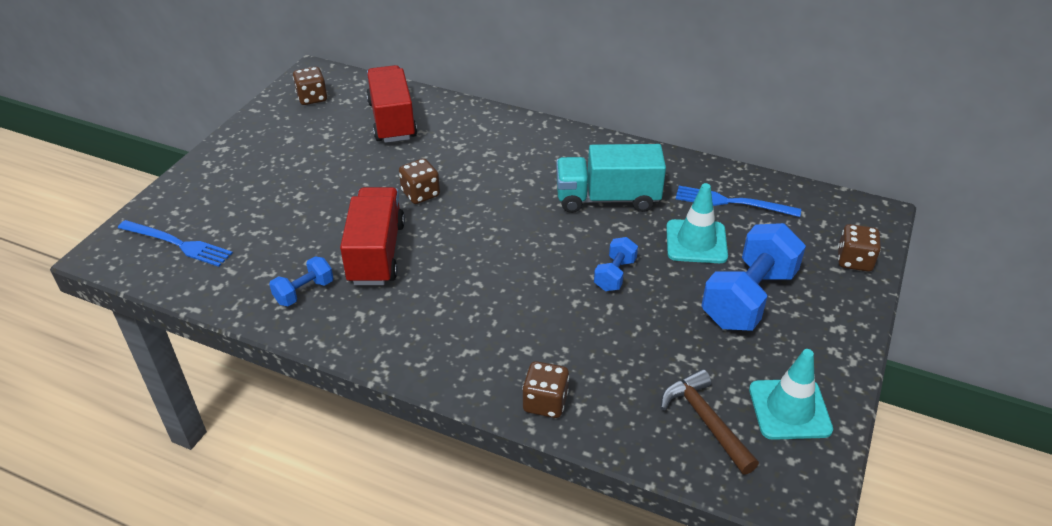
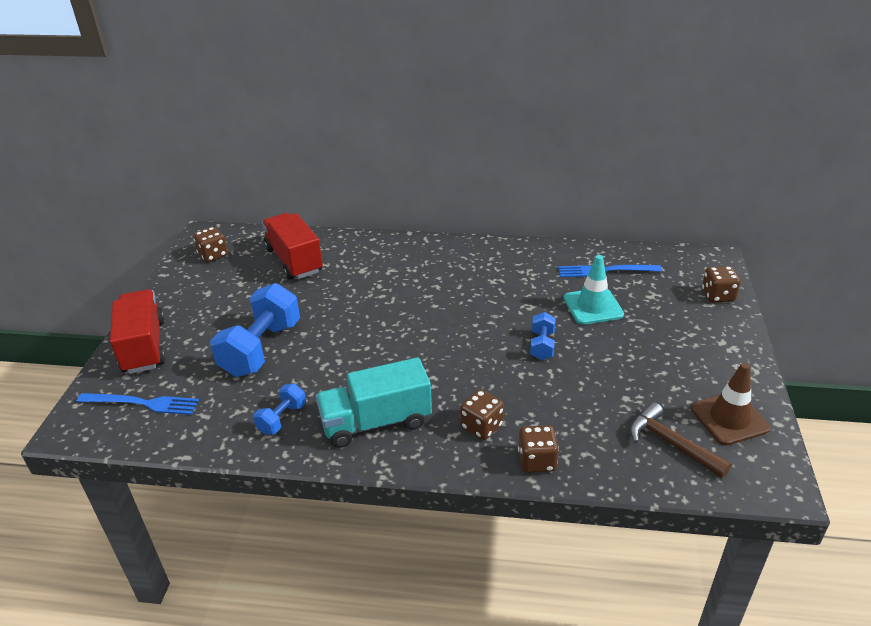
camera: 15 degrees left, 5 degrees down
(376, 253) = (332, 372): red truck -> red truck (144, 346)
(420, 194) = (348, 315): brown dice -> brown dice (481, 426)
(607, 199) = (506, 287): turquoise truck -> turquoise truck (376, 422)
(748, 298) = (654, 340): blue dumbbell -> blue dumbbell (261, 349)
(789, 409) = (729, 418): turquoise traffic cone -> brown traffic cone

